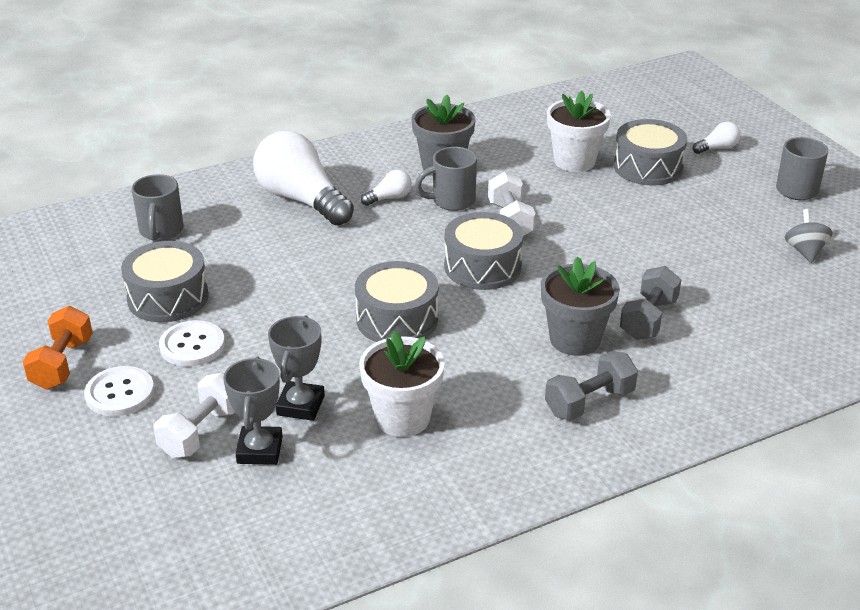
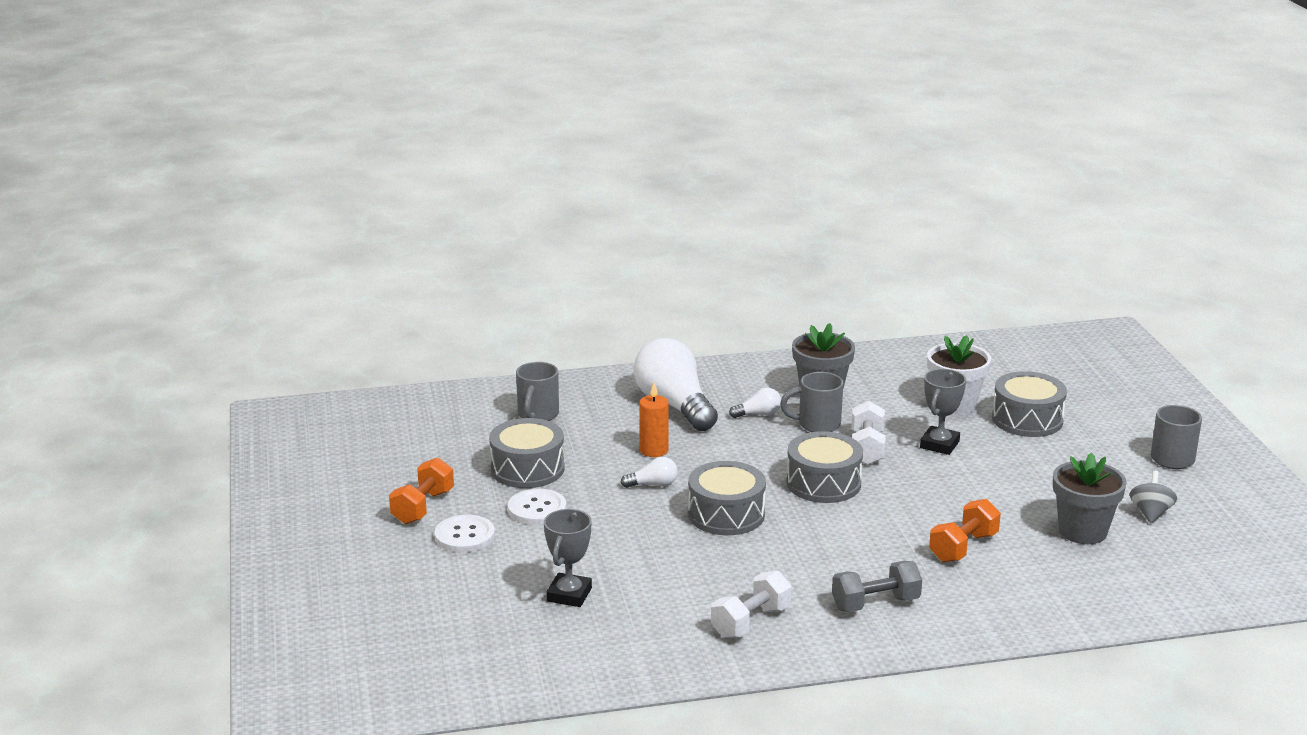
camera: 15 degrees right, 10 degrees down
(201, 432) = (524, 574): white dumbbell -> white dumbbell (751, 622)
(296, 255) = (654, 450): none -> orange candle
(300, 405) = (615, 567): grey trophy -> grey trophy (939, 444)
(402, 418) = (701, 590): white flower pot -> none
(575, 339) = (885, 553): grey flower pot -> grey flower pot (1082, 531)
(648, 319) = (963, 547): grey dumbbell -> orange dumbbell
(717, 148) = (1109, 411): white light bulb -> white light bulb (653, 485)

